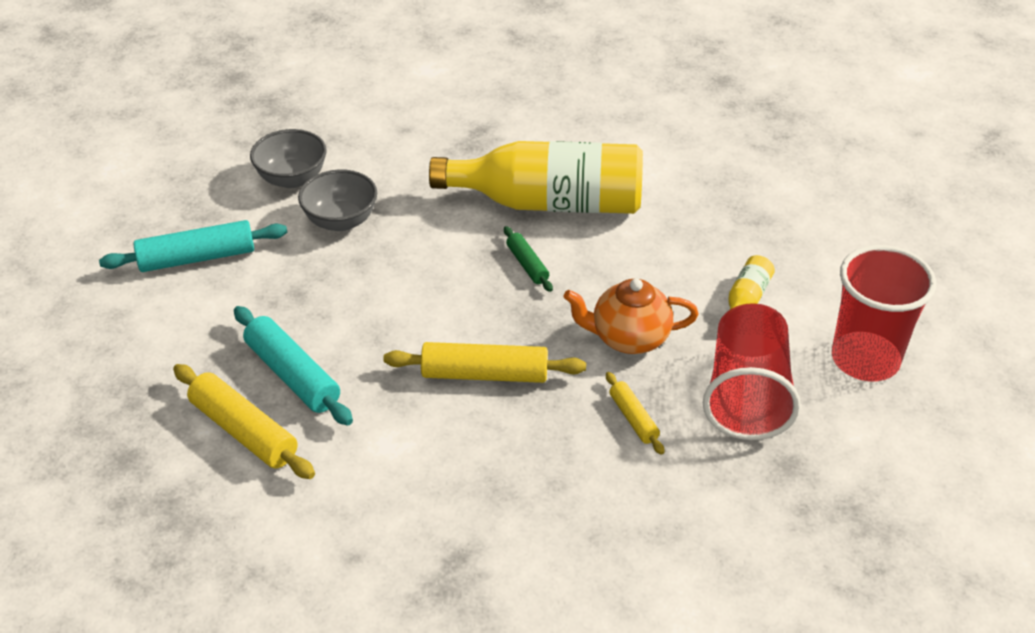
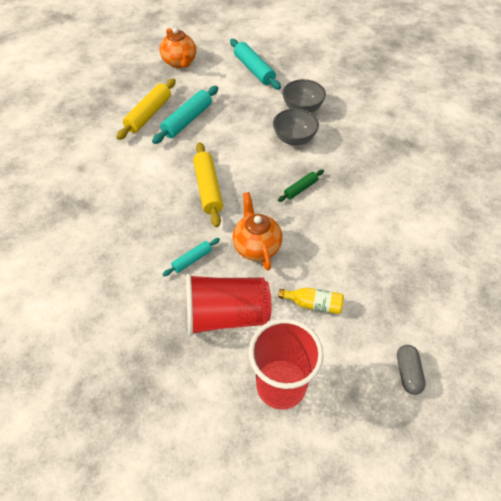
camera: 75 degrees right, 10 degrees up
(102, 360) = (180, 62): none -> orange teapot
(292, 178) = (326, 84): grey bowl -> grey bowl (294, 139)
(549, 203) = (360, 188): yellow bottle -> none
(633, 418) = (192, 260): yellow rolling pin -> turquoise rolling pin
(860, 242) = (407, 373): none -> grey capsule

